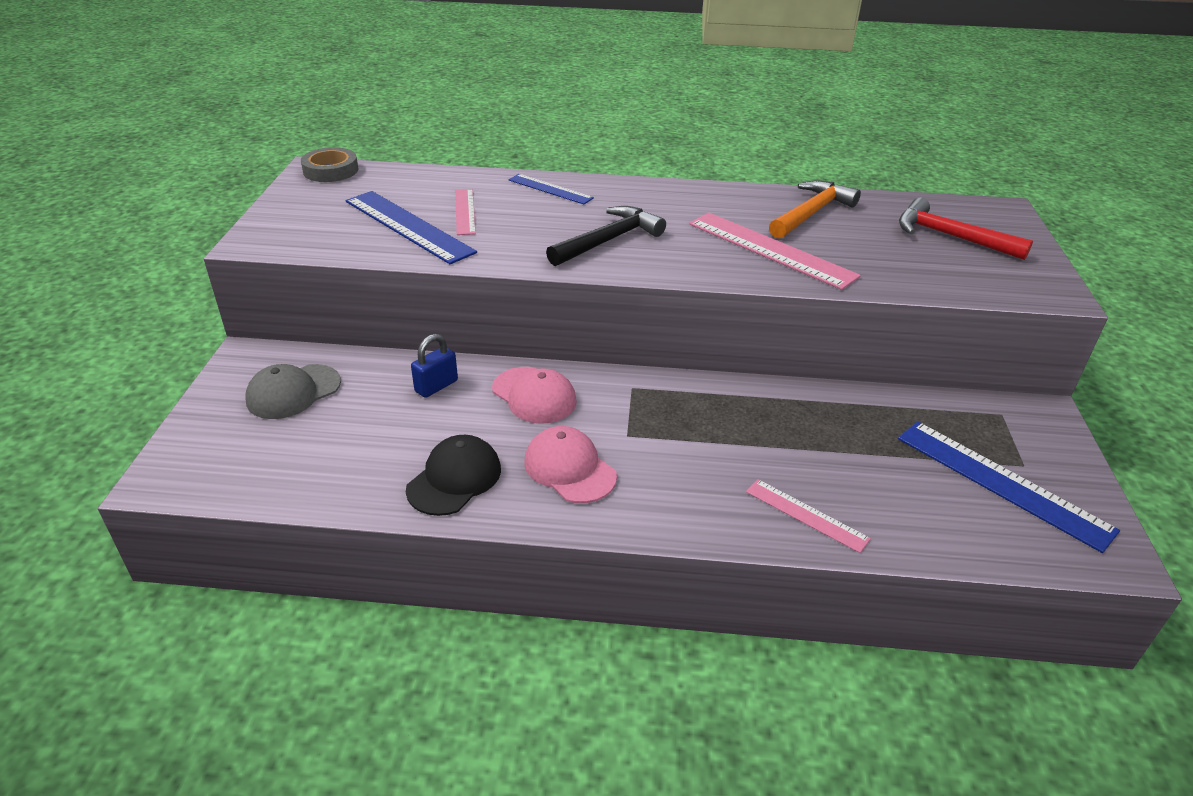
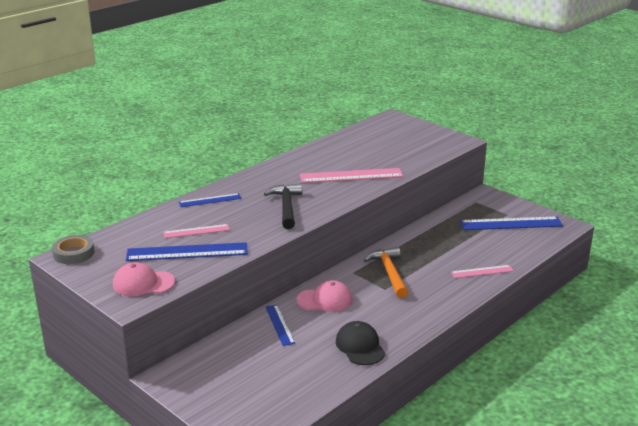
camera: 50 degrees left, 10 degrees down
(293, 392) = (224, 371): grey cap -> none
(436, 386) = (280, 325): blue padlock -> blue ruler
(465, 211) = (196, 231): pink ruler -> pink ruler turned 45 degrees counterclockwise
(569, 468) = (390, 313): pink cap -> pink cap (143, 283)
(811, 213) = (335, 153): orange hammer -> orange hammer (389, 273)
(950, 236) = (397, 137): red hammer -> none

